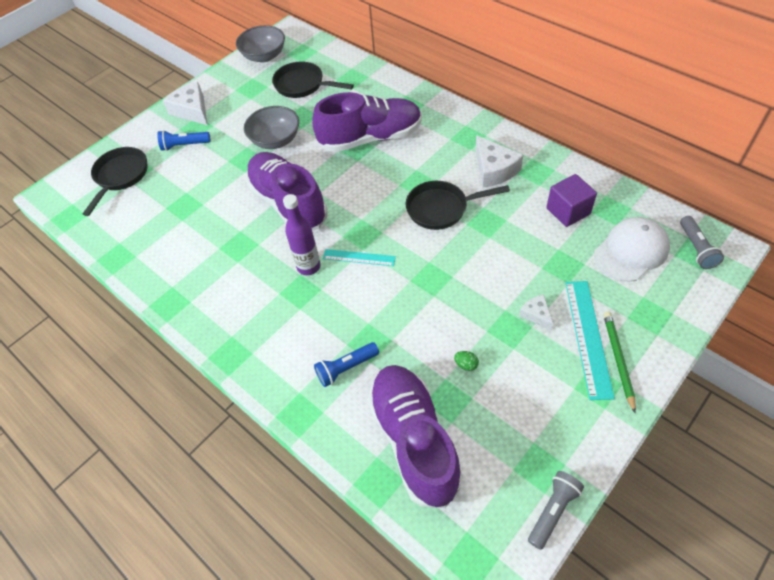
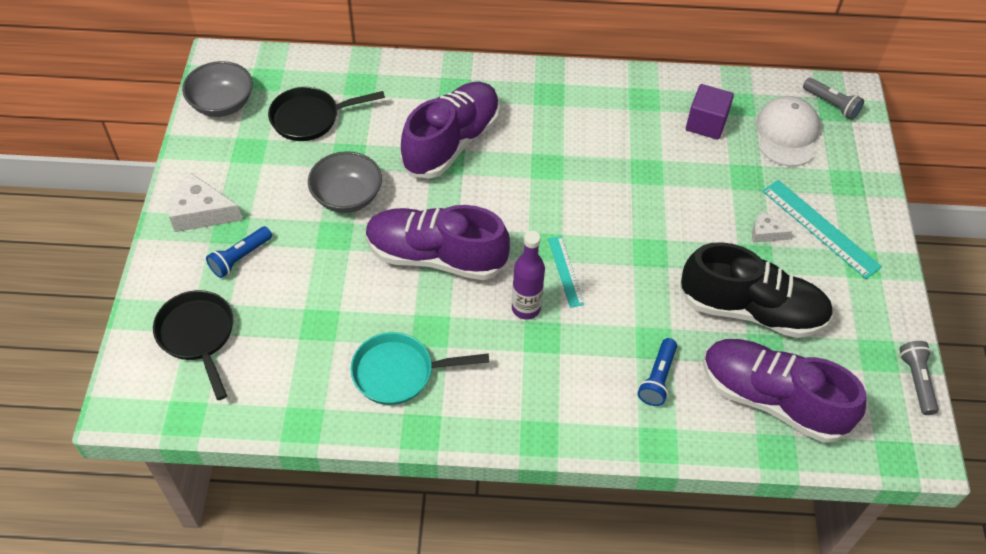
camera: 45 degrees left, 0 degrees up
(195, 260) = (399, 373): none -> turquoise pan
(359, 257) = (565, 271): turquoise ruler -> turquoise ruler turned 75 degrees counterclockwise
(441, 208) = (594, 180): black pan -> none
(466, 365) = (751, 310): green egg -> black shoe
(494, 170) = (605, 116): white cheese -> none
(618, 360) = (857, 233): green pencil -> none

